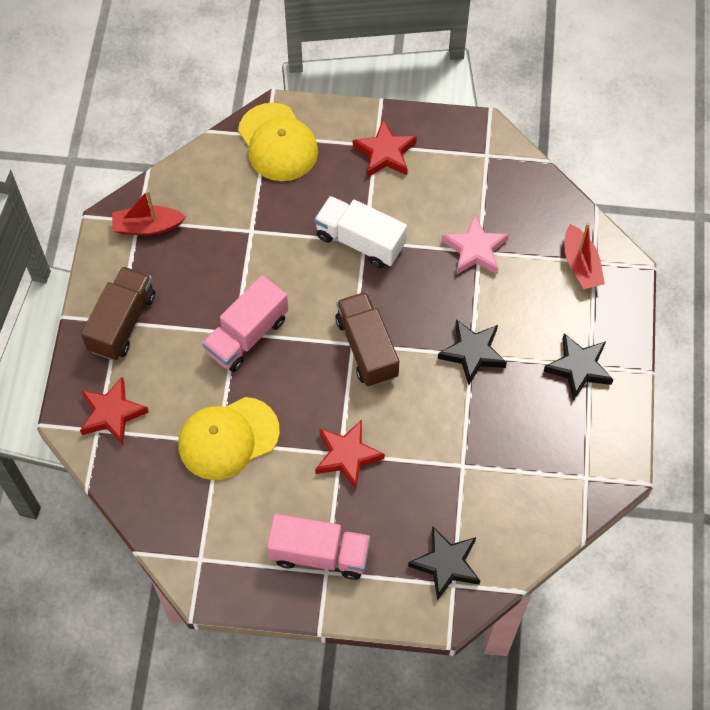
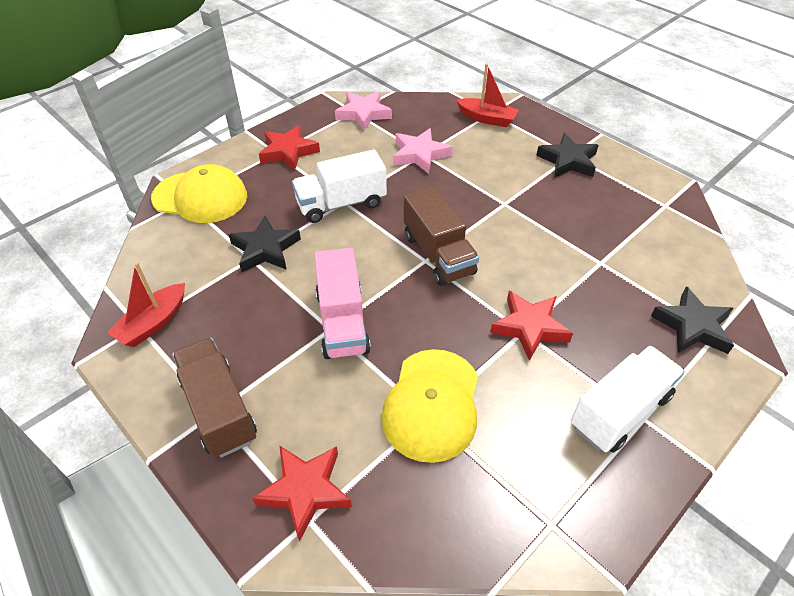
camera: 50 degrees left, 15 degrees down
(319, 554) = (620, 411): pink truck -> white truck
(367, 348) = (438, 254): brown truck -> brown truck turned 135 degrees counterclockwise
(472, 353) = (504, 202): black star -> black star (265, 249)
(490, 165) = (363, 114): none -> pink star

